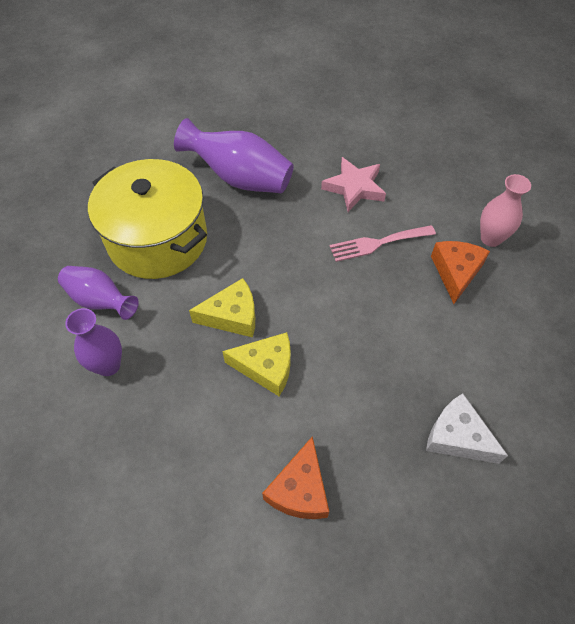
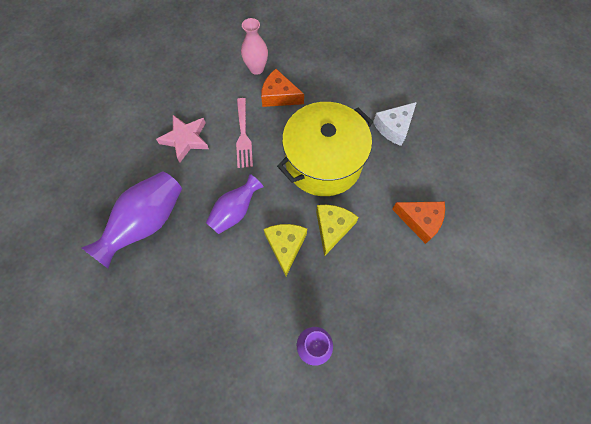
camera: 80 degrees left, 10 degrees up
(100, 301) = (250, 352): purple vase -> purple vase (235, 211)
(158, 240) = (196, 299): yellow pot -> yellow pot (323, 162)

